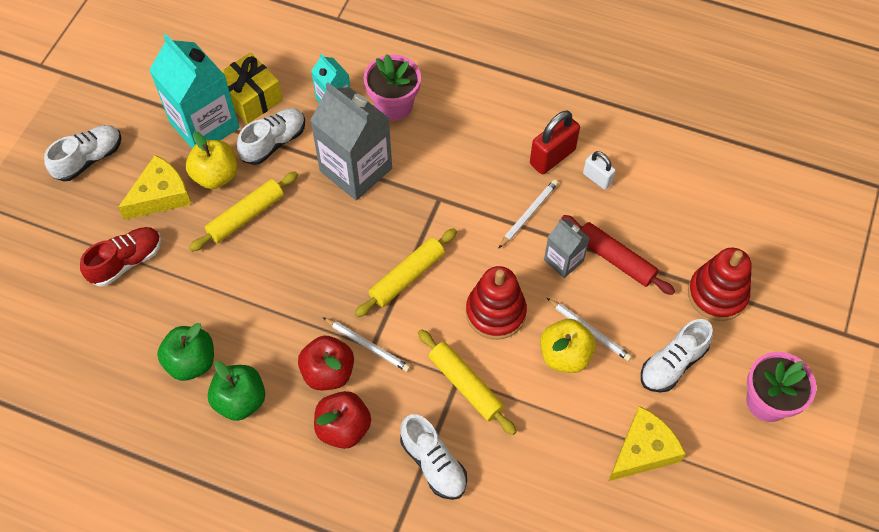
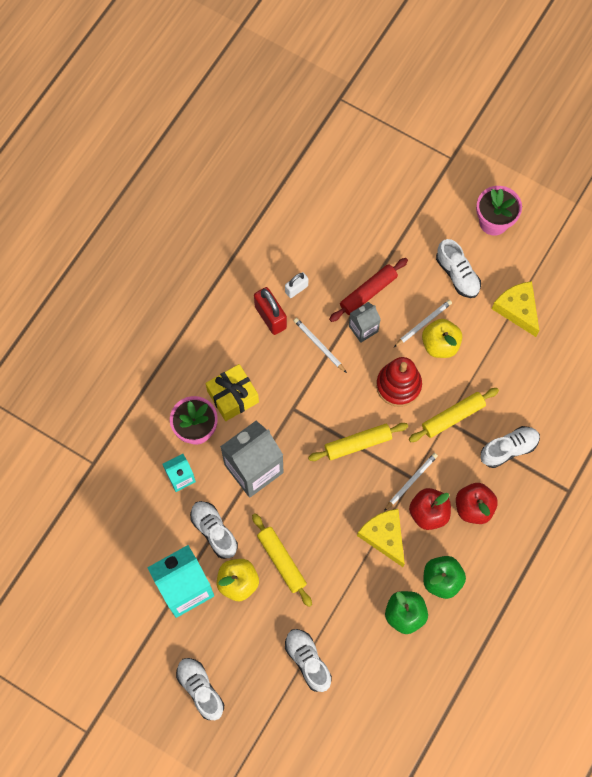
camera: 80 degrees left, 10 degrees up
(126, 262) = (308, 661): red shoe -> white shoe
(161, 195) = (249, 629): yellow cheese -> yellow cheese (384, 536)
(251, 98) = (164, 546): yellow gift -> yellow gift (233, 396)
(407, 276) = (358, 444): yellow rolling pin -> yellow rolling pin turned 75 degrees counterclockwise
(717, 294) = (408, 231): red stacking toy -> none

